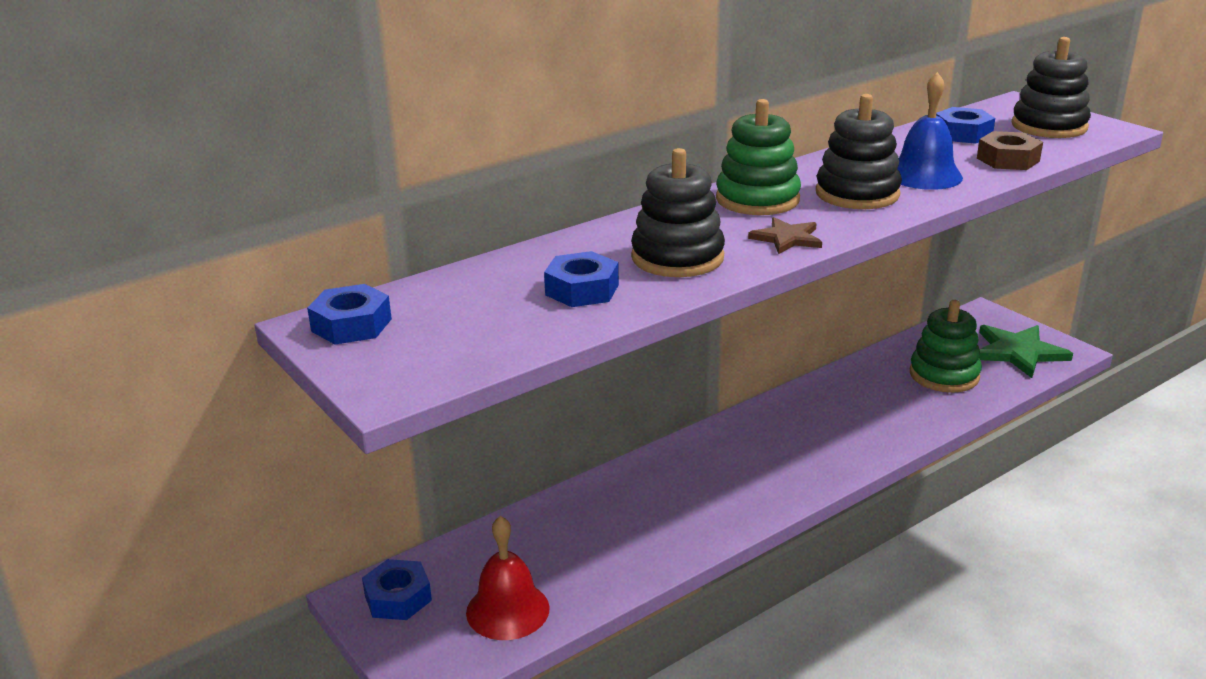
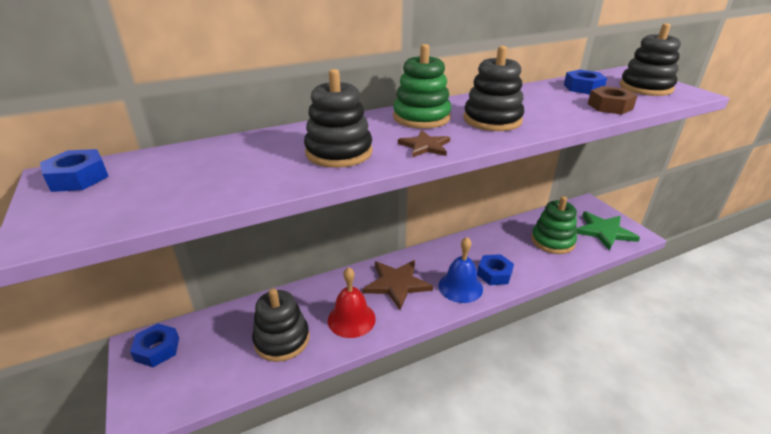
camera: 10 degrees right, 5 degrees up
(507, 610) = (216, 371): red bell -> red bell (351, 319)
(582, 290) = (254, 169): blue nut -> blue nut (494, 274)
(586, 559) = (282, 339): none -> black stacking toy
(727, 464) = (397, 284): none -> brown star
(924, 175) = (545, 112): blue bell -> blue bell (460, 287)

